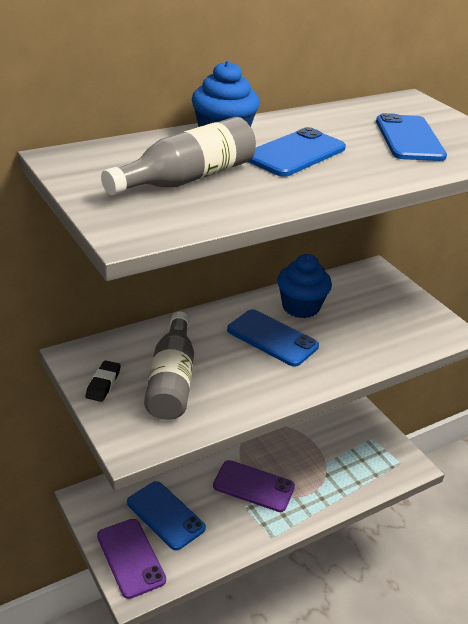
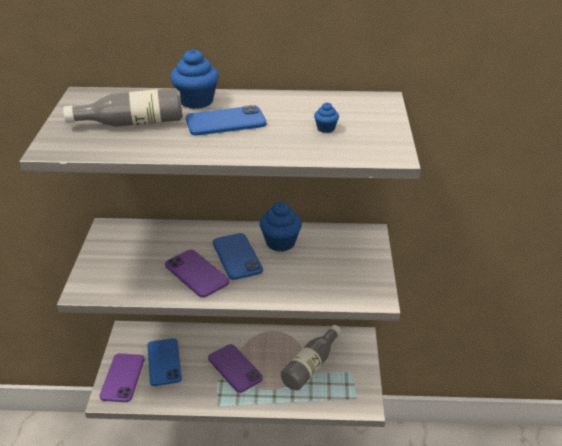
camera: 35 degrees right, 0 degrees up
(103, 384) = (106, 249): black eraser -> none
(172, 380) = (146, 261): grey bottle -> grey bottle (311, 366)
(249, 374) = (196, 273): none -> purple phone
(409, 138) = (326, 128): blue phone -> blue cupcake

